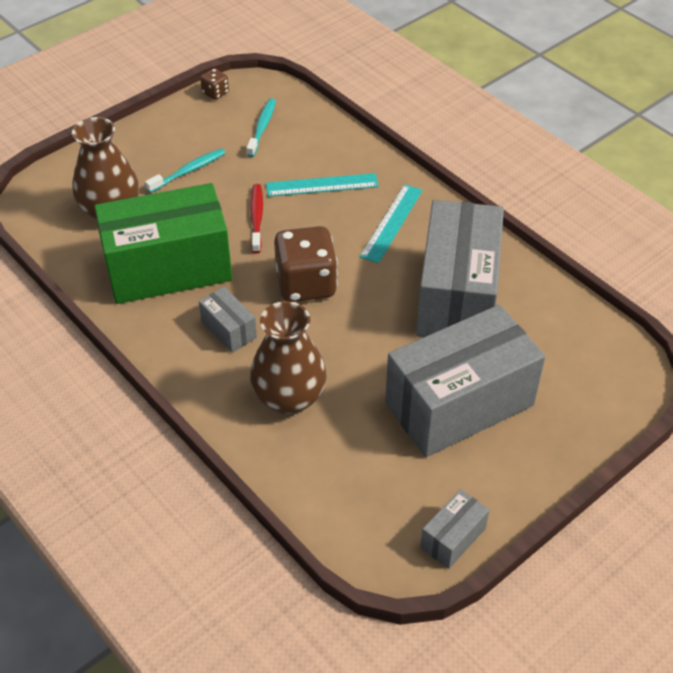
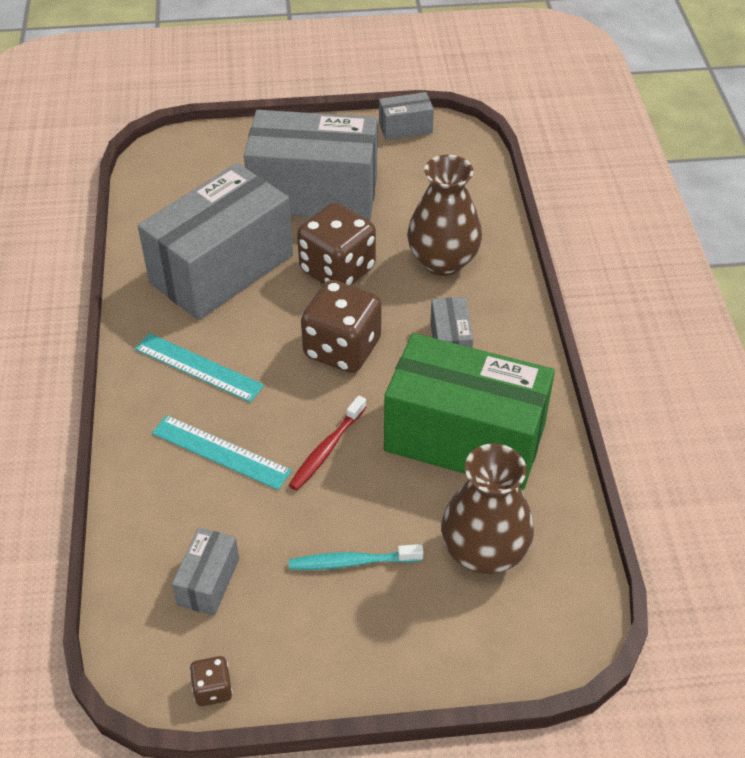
camera: 145 degrees left, 0 degrees up
(262, 127) = (208, 582): turquoise toothbrush -> grey box
(368, 343) = (337, 270): none -> brown dice
(392, 223) = (198, 367): turquoise ruler -> turquoise ruler turned 60 degrees clockwise

